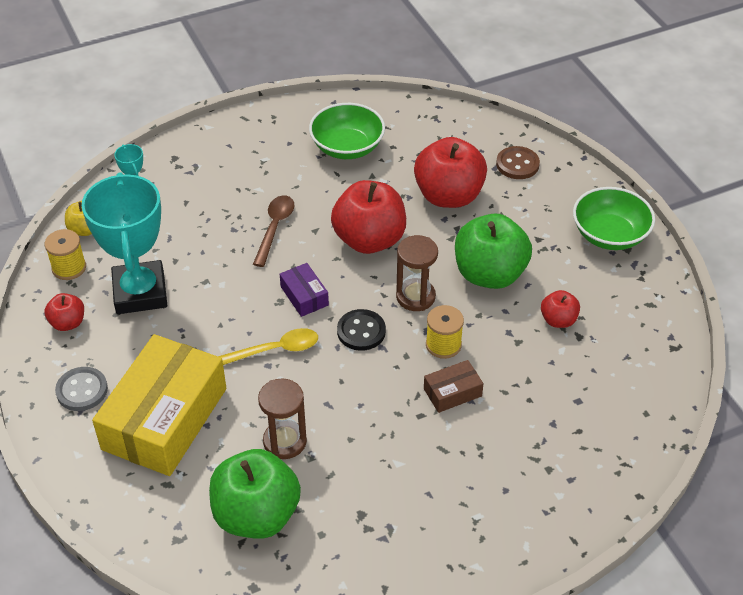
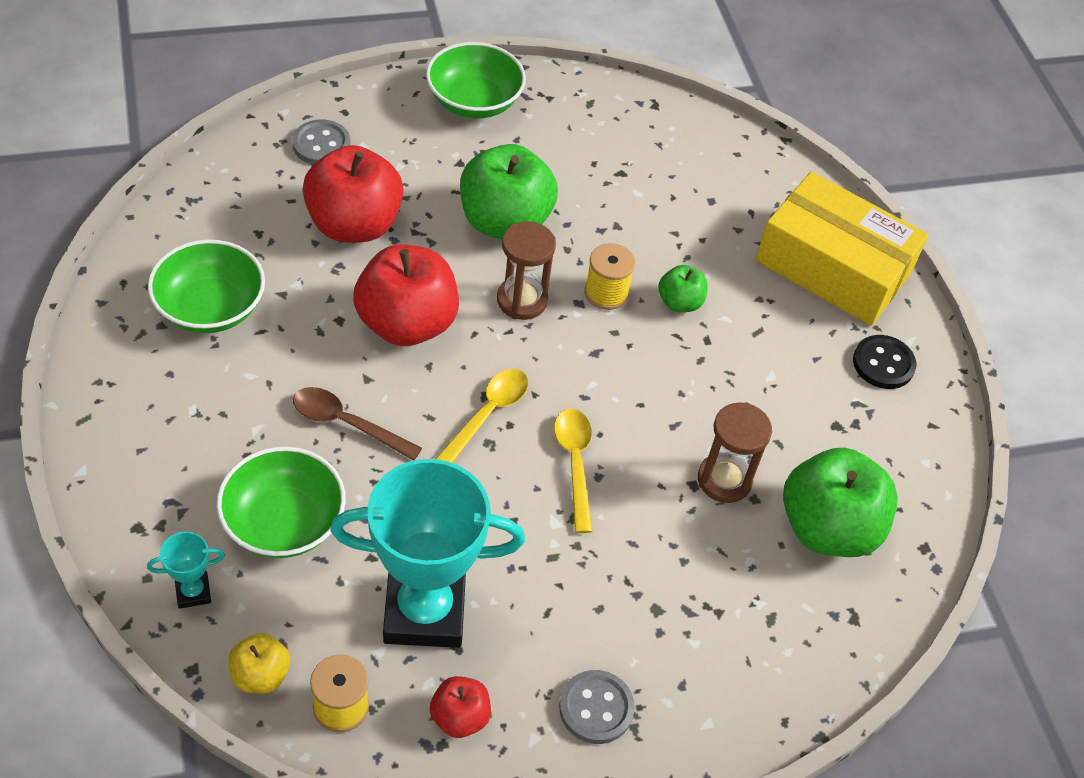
camera: 85 degrees left, 5 degrees up
(165, 419) = (666, 608): yellow box -> yellow box (833, 267)
(192, 216) = (284, 522): none -> green bowl
(304, 296) = (487, 414): purple box -> yellow spoon
(361, 331) = (565, 367): black button -> black button (883, 364)
(452, 392) = (679, 302): brown box -> green apple
(517, 164) = (321, 145): brown button -> grey button
(558, 320) = (593, 183): red apple -> none

